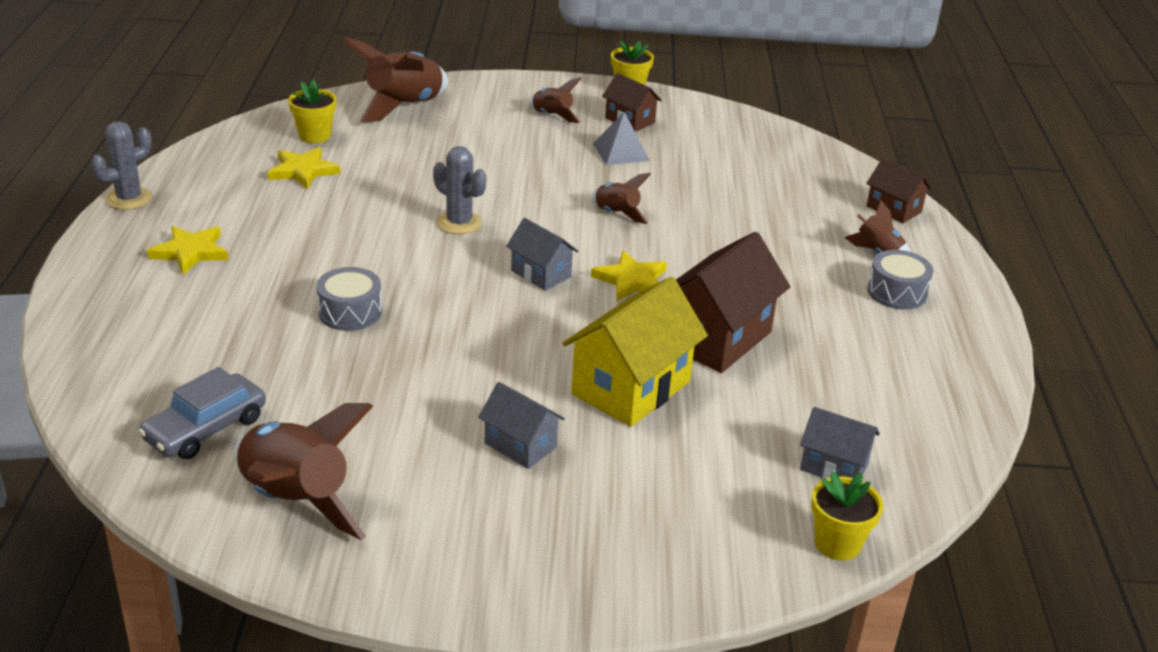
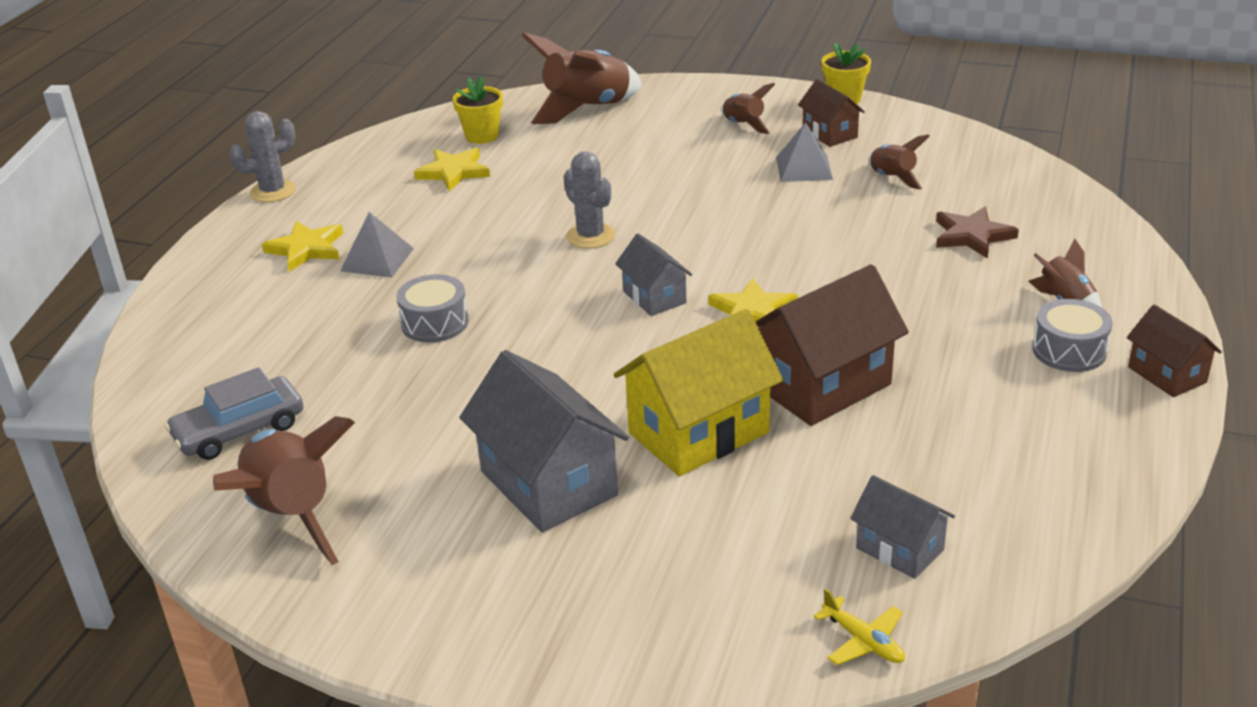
camera: 20 degrees right, 0 degrees up
(266, 257) = (377, 259): none -> grey pyramid
(520, 445) = (548, 483): grey house -> grey house, size x1.81
(616, 214) = (768, 236): brown rocket -> brown rocket (892, 178)
(783, 203) = (972, 236): none -> brown star
(837, 544) = (863, 641): yellow flower pot -> yellow plane
(893, 209) = (1108, 251): brown house -> brown house (1167, 375)

